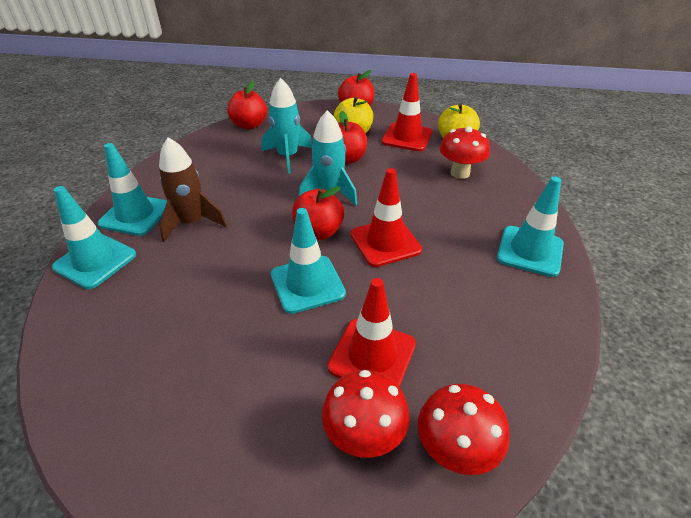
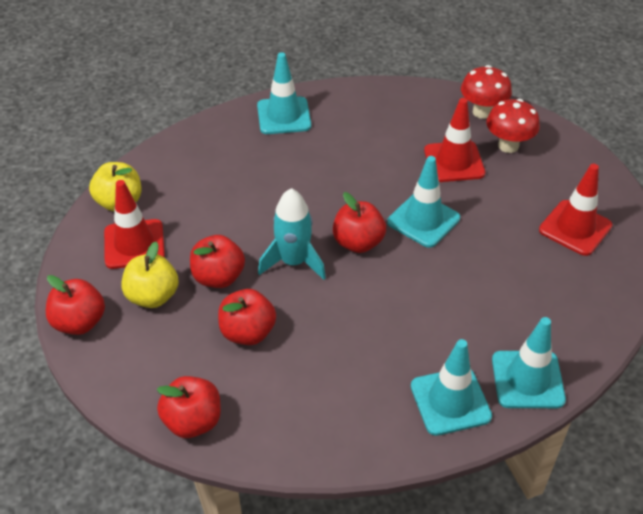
camera: 120 degrees left, 5 degrees up
(192, 223) = (421, 343): brown rocket -> none
(288, 157) = (248, 332): turquoise rocket -> red apple
(385, 242) = (337, 195): red traffic cone -> red traffic cone (575, 228)
(460, 173) = (189, 181): red mushroom -> none

